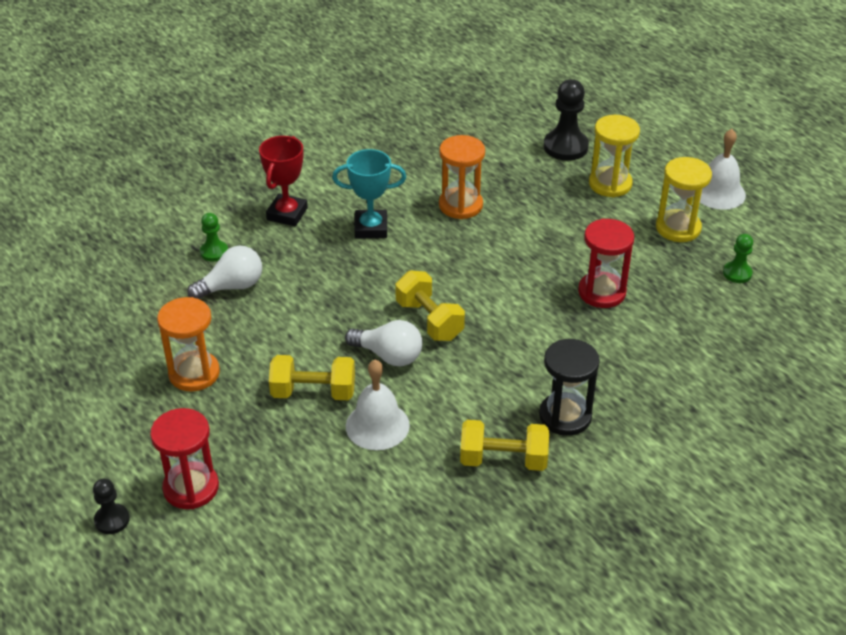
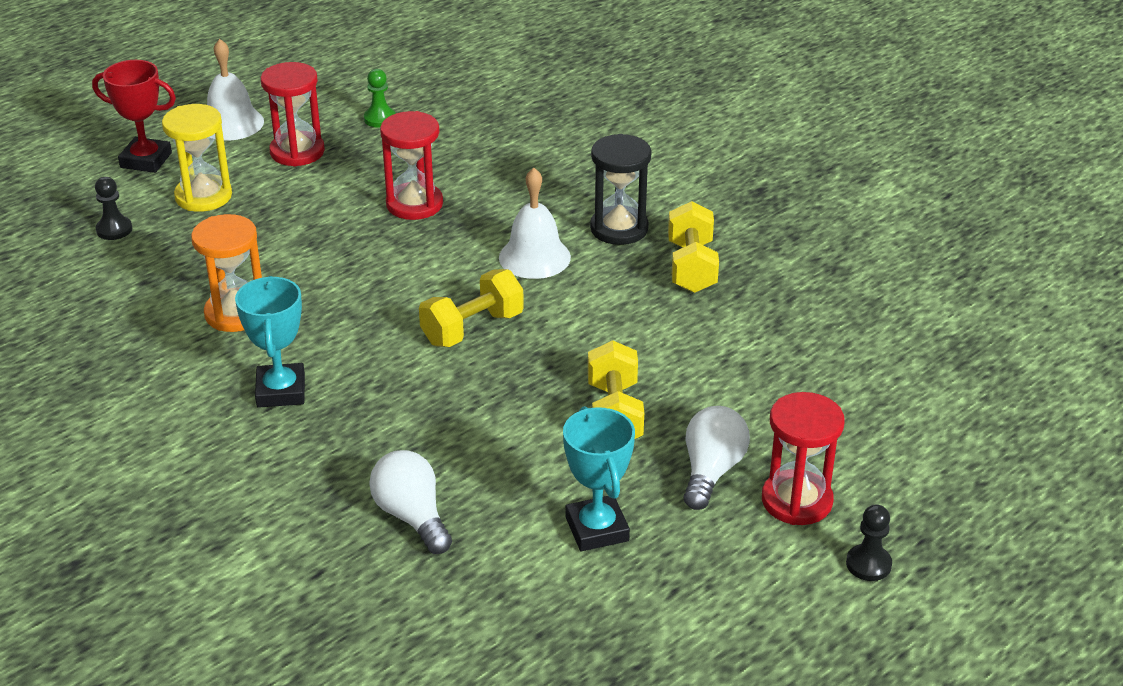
camera: 95 degrees left, 5 degrees down
(194, 373) = (597, 529): orange hourglass -> turquoise trophy
(214, 252) = (330, 547): green pawn -> none
(287, 214) = (240, 479): red trophy -> red trophy (146, 160)
(377, 425) = (660, 358): white bell -> white bell (534, 257)
(389, 356) = (540, 357): white light bulb -> white light bulb (711, 471)
(565, 147) = (114, 229): black pawn -> black pawn, size x0.57
(678, 228) = (297, 152): yellow hourglass -> red hourglass

